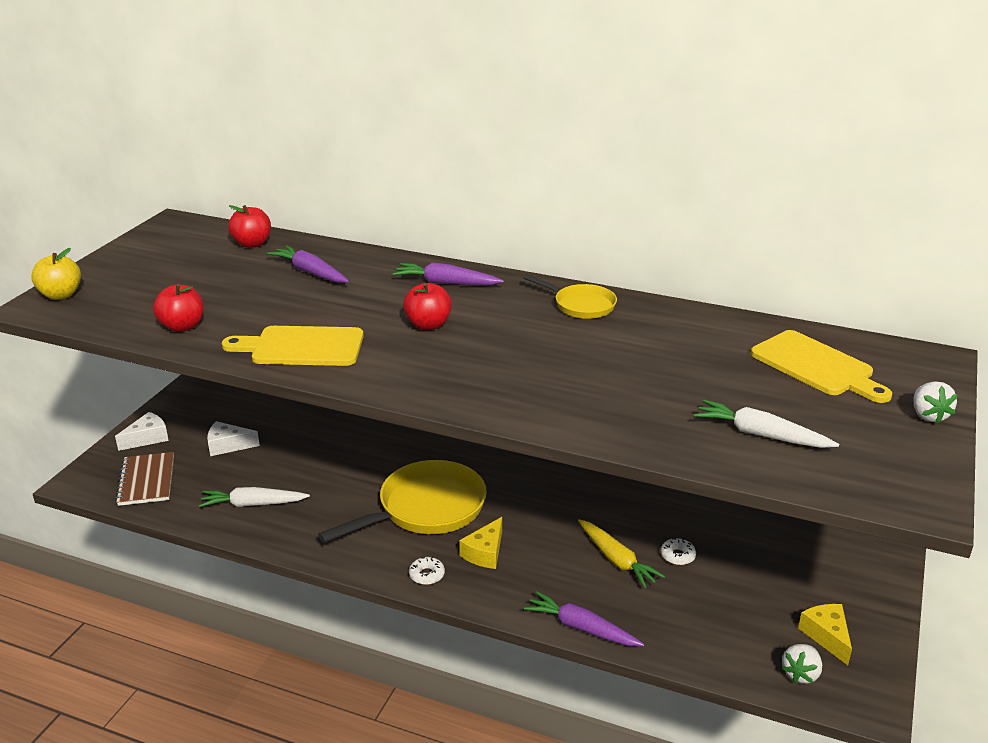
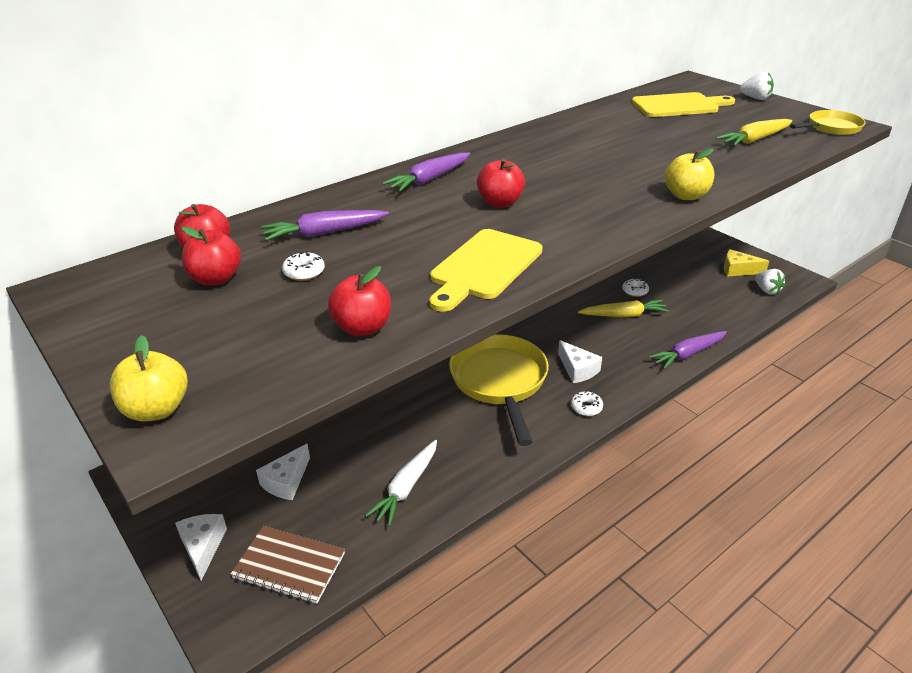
camera: 60 degrees left, 5 degrees up
(215, 260) = (216, 279): none -> red apple
(245, 284) = (304, 272): none -> white donut
(485, 553) = (577, 369): yellow cheese -> white cheese
(538, 415) = (686, 196): none -> yellow apple
(580, 305) = (527, 144): yellow pan -> yellow pan (831, 128)
(761, 434) = (754, 140): white carrot -> yellow carrot

